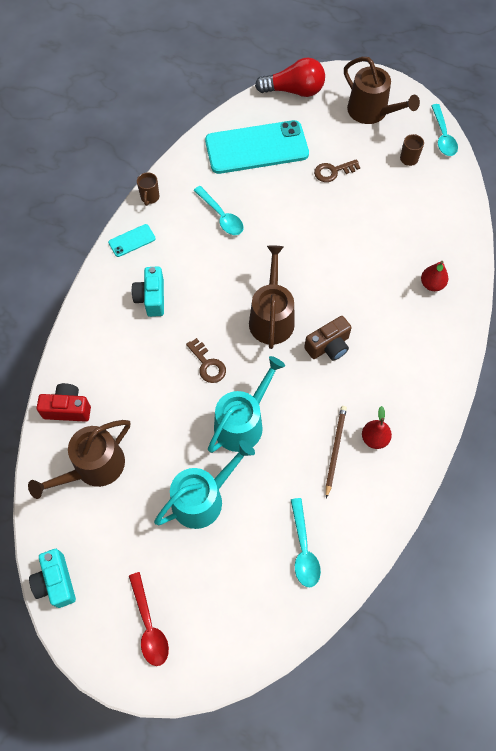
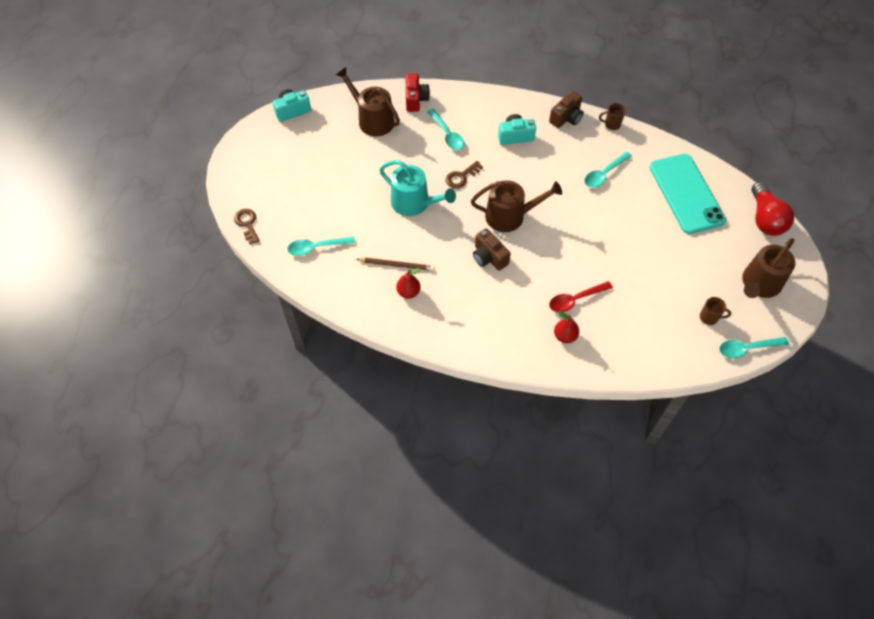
camera: 85 degrees right, 5 degrees down
(132, 240) = (566, 118): turquoise phone -> brown camera
(136, 375) = (447, 134): none -> turquoise spoon
(149, 625) = (264, 162): red spoon -> red spoon (575, 299)
(202, 498) = (352, 183): turquoise watering can -> none
(333, 171) = (675, 254): brown key -> brown key (247, 224)

